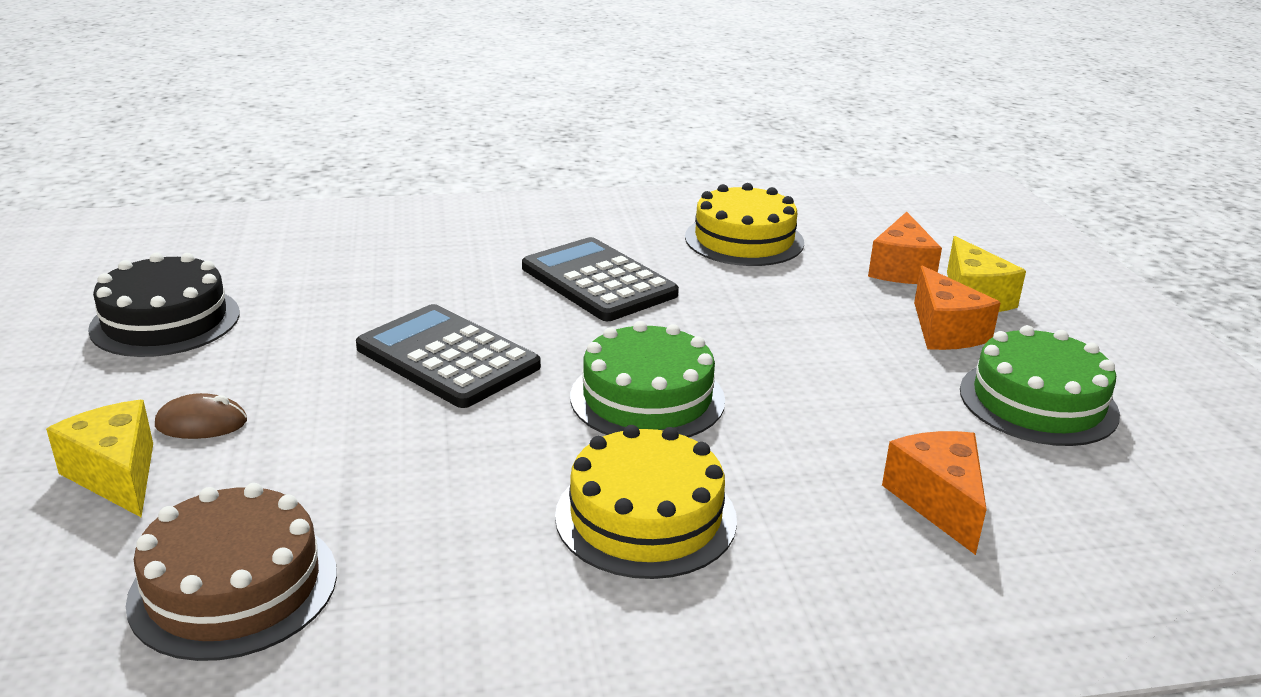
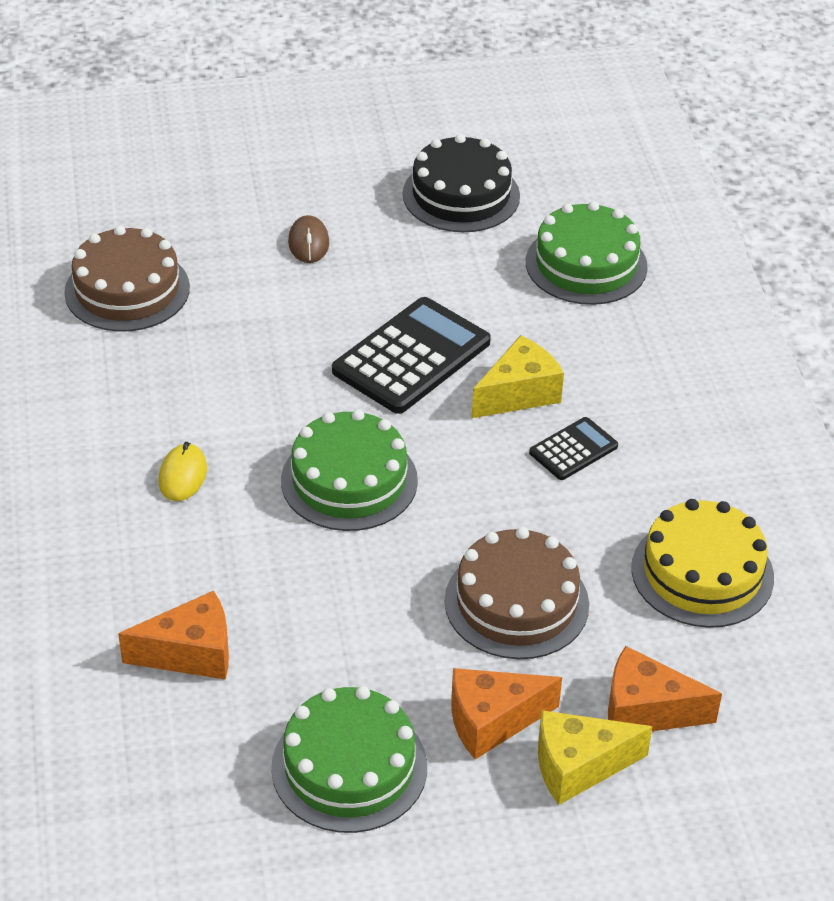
camera: 90 degrees right, 15 degrees up
(116, 475) = (245, 219): yellow cheese -> yellow cheese (519, 393)
(326, 262) = (586, 264): none -> green cake
(598, 281) = (573, 450): black calculator -> black calculator, size x0.52
(645, 517) = (183, 475): yellow cake -> yellow mouse
(800, 315) = (516, 602): none -> brown cake

